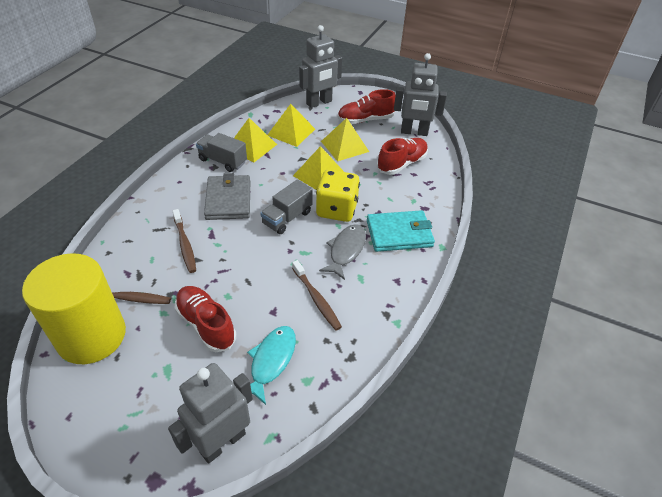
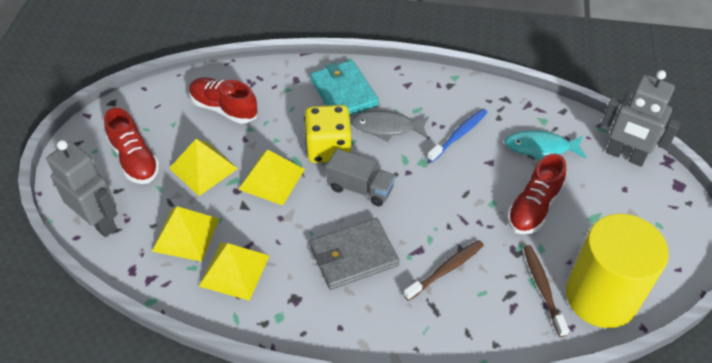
camera: 105 degrees left, 5 degrees up
(222, 161) = (279, 292): grey truck -> none
(316, 299) = (459, 135): brown toothbrush -> blue toothbrush
(414, 132) = (153, 107): grey robot -> none

